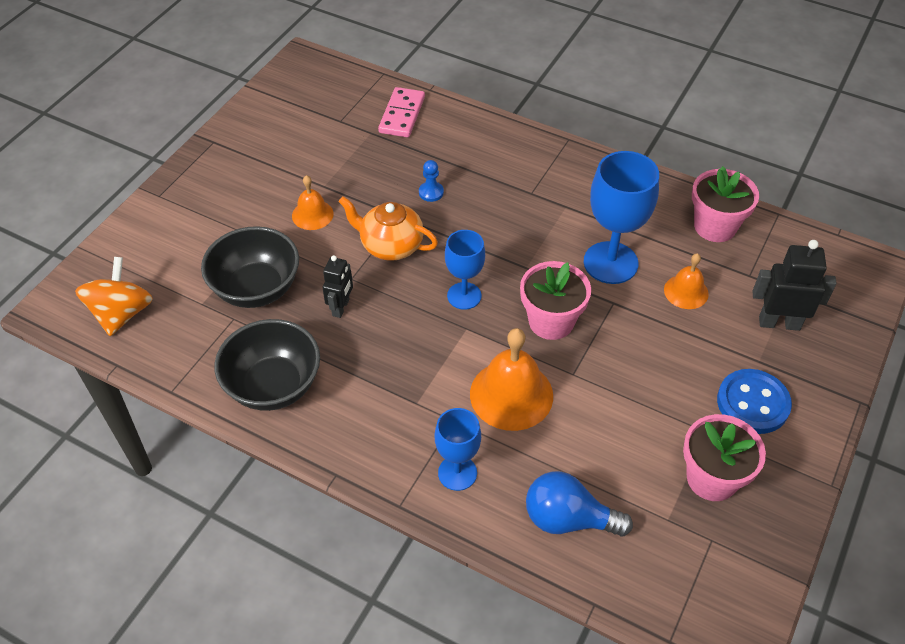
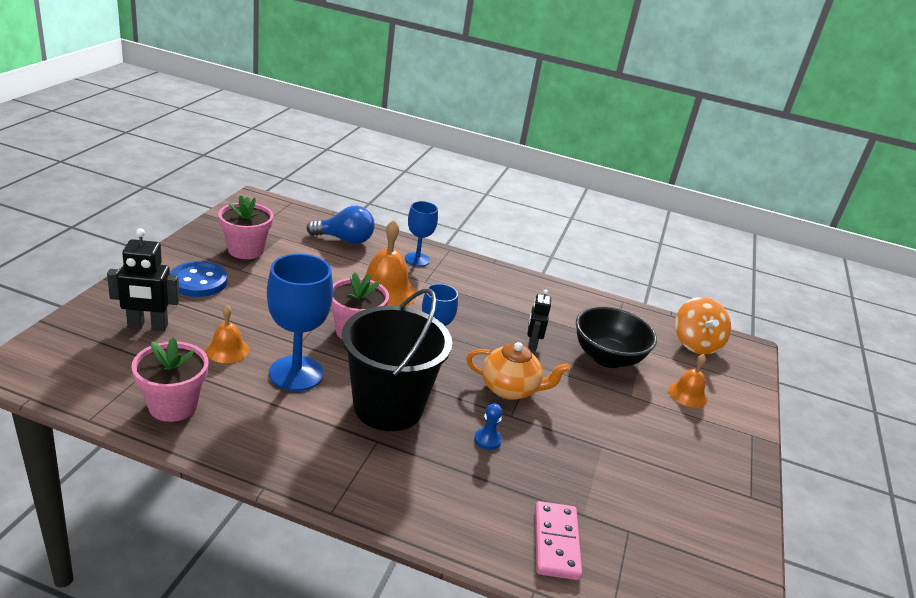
camera: 165 degrees right, 20 degrees down
(273, 386) = (556, 301): black bowl -> none
(312, 214) = (596, 417): orange bell -> orange bell (687, 394)
(519, 225) = (388, 407): none -> black bucket

